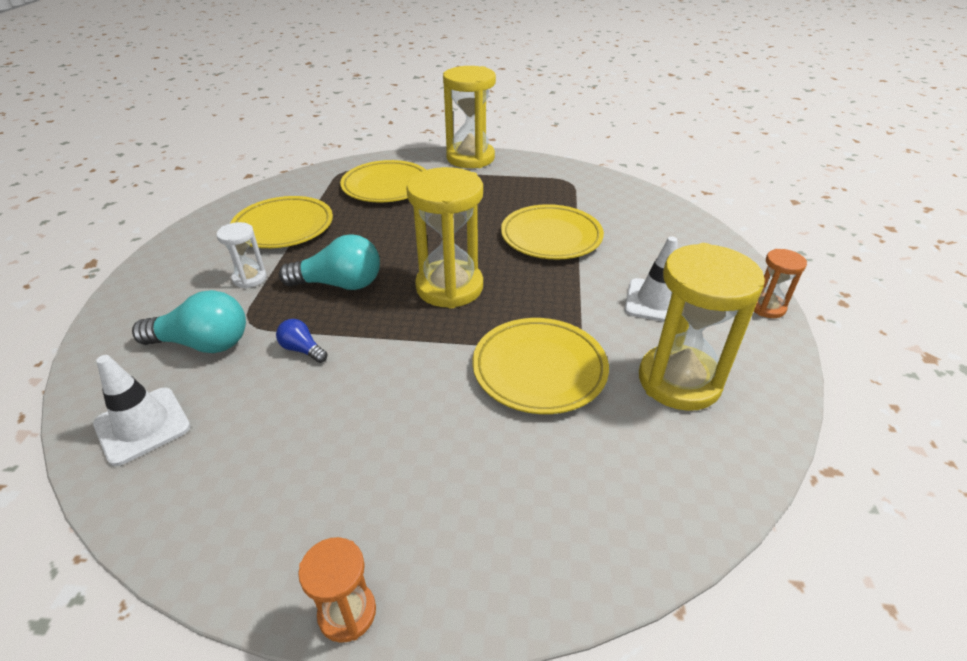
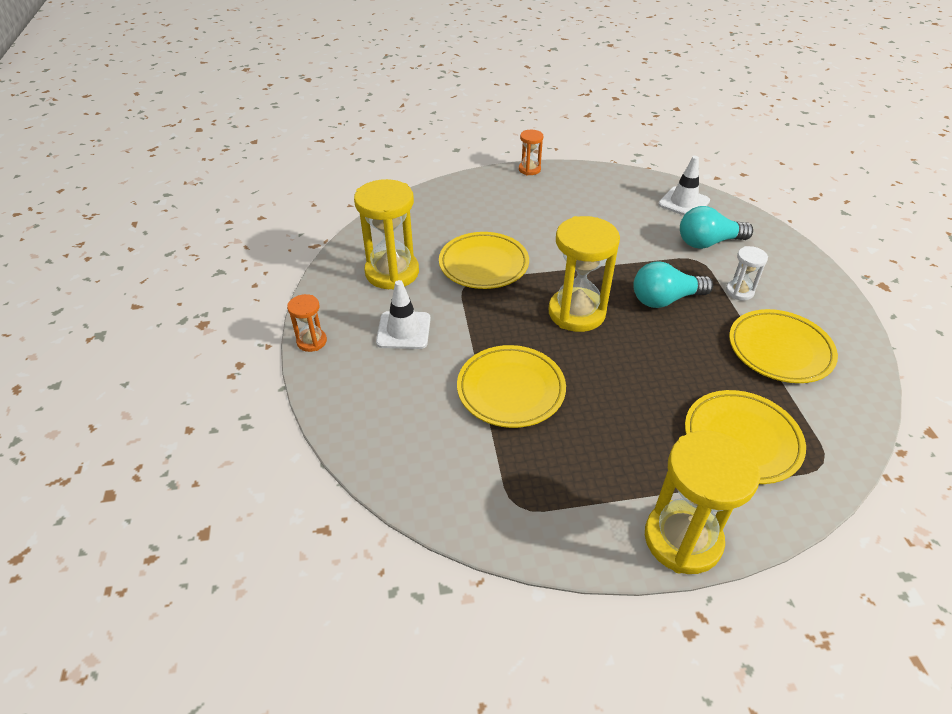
camera: 165 degrees right, 5 degrees up
(302, 350) = (642, 250): blue light bulb -> none

